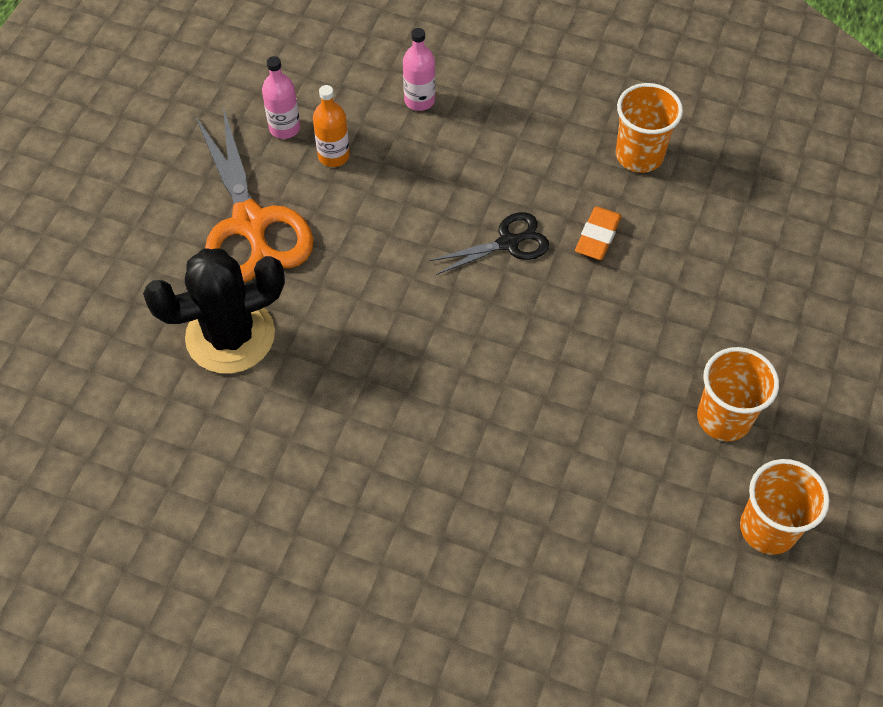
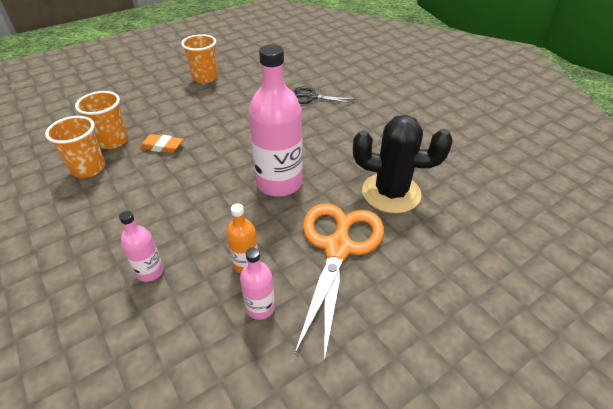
camera: 145 degrees left, 15 degrees down
(385, 269) = (279, 183): none -> pink bottle
(508, 243) = (205, 164): black scissors -> black scissors (311, 97)
(597, 236) = (162, 146): orange eraser -> orange eraser turned 45 degrees clockwise
(768, 528) = (231, 54): orange cup -> orange cup (113, 141)

